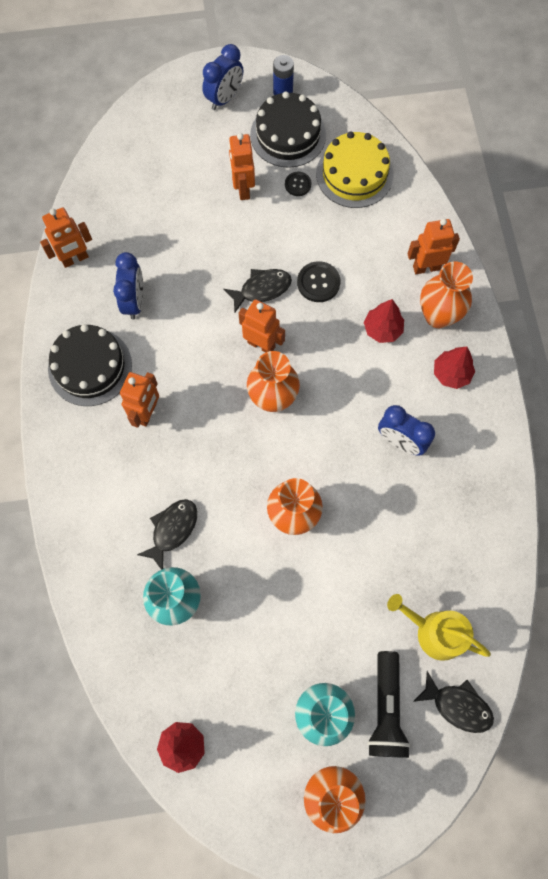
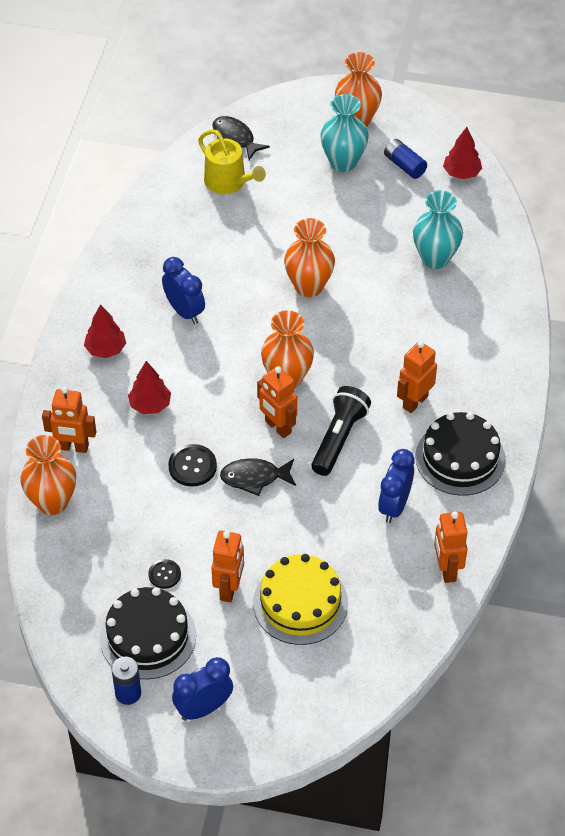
camera: 160 degrees left, 20 degrees down
(75, 259) = (447, 569): orange robot -> orange robot turned 90 degrees counterclockwise
(172, 530) = (422, 306): black fish -> none
(251, 733) = (404, 165): none -> blue battery
(354, 174) = (95, 566): yellow cake -> yellow cake (300, 603)
(385, 709) = (292, 151): black flashlight -> black flashlight (339, 438)
(438, 316) = (88, 400): orange vase -> orange vase (52, 502)

